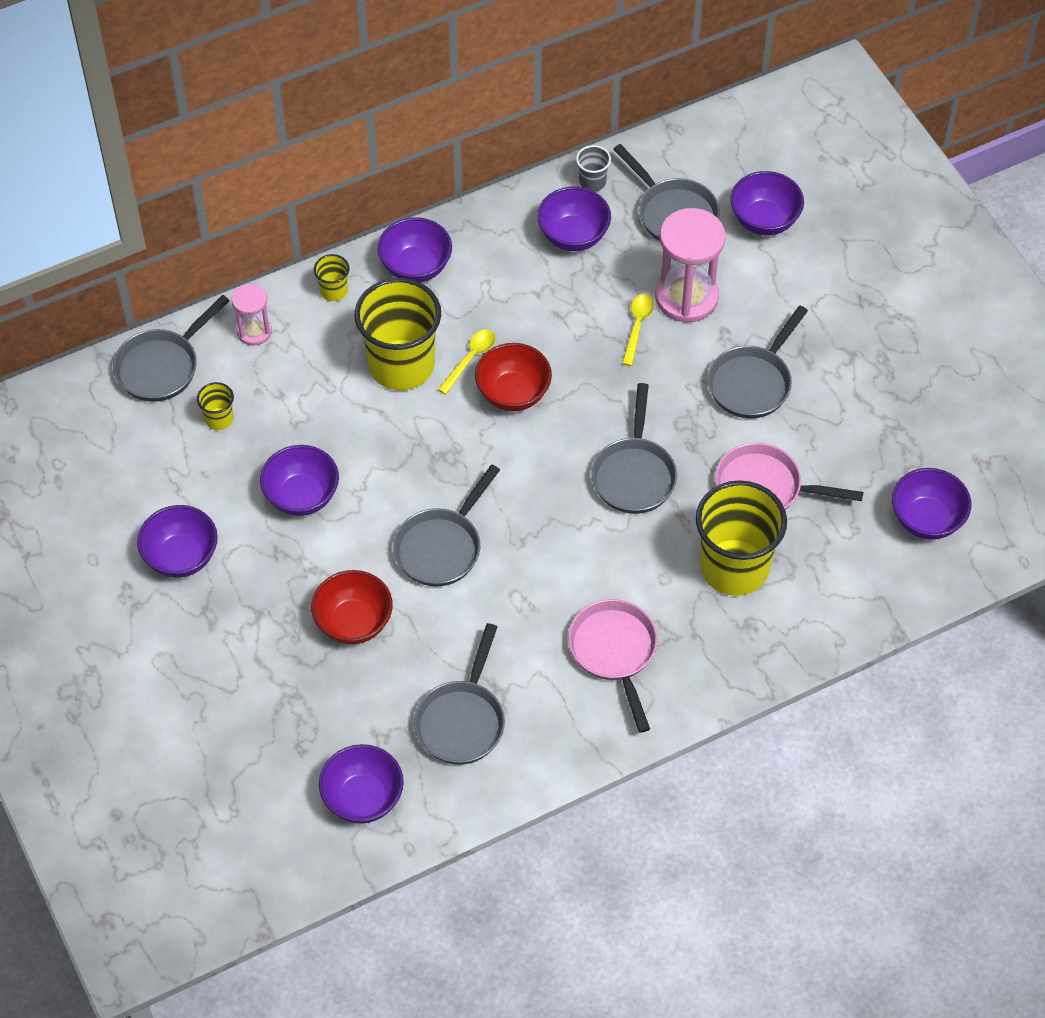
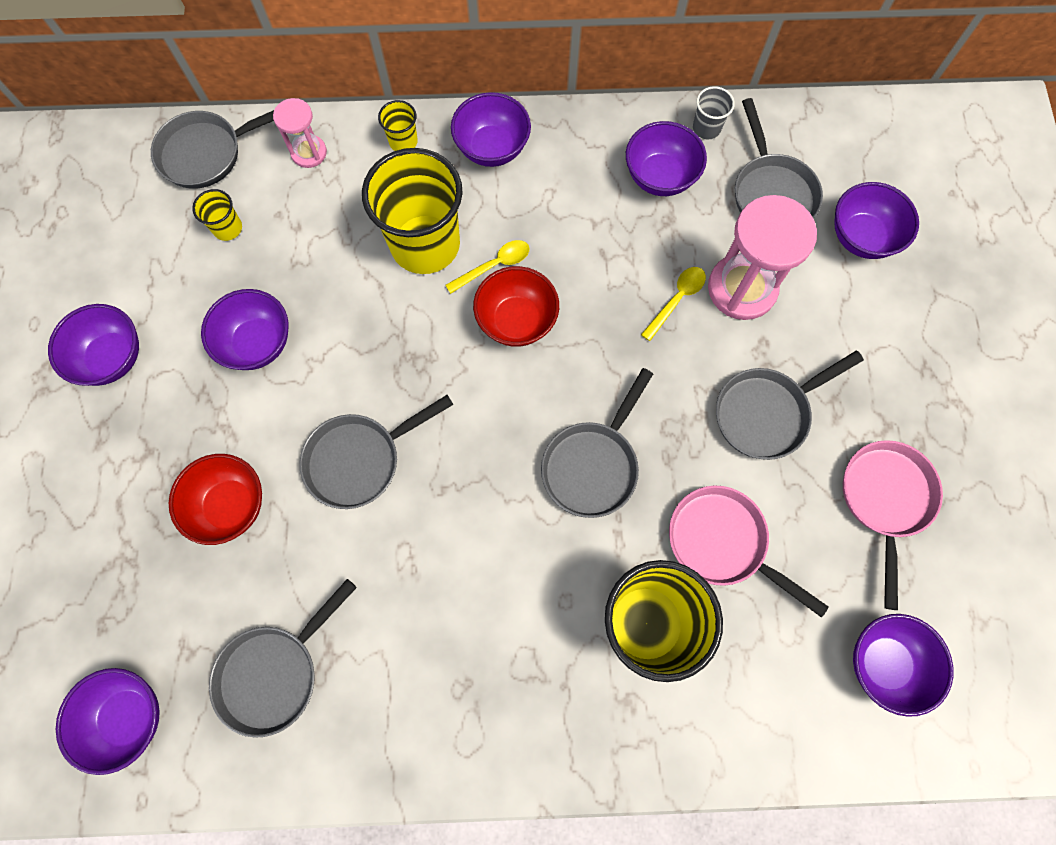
camera: 25 degrees right, 15 degrees up
(614, 653) = (470, 667): pink pan -> pink pan (885, 500)

